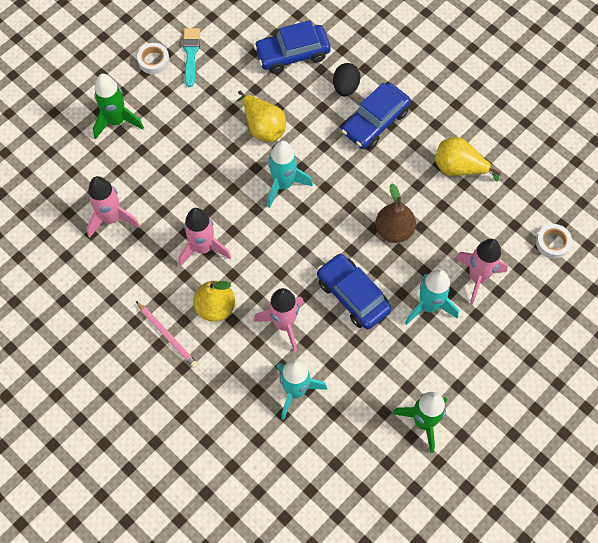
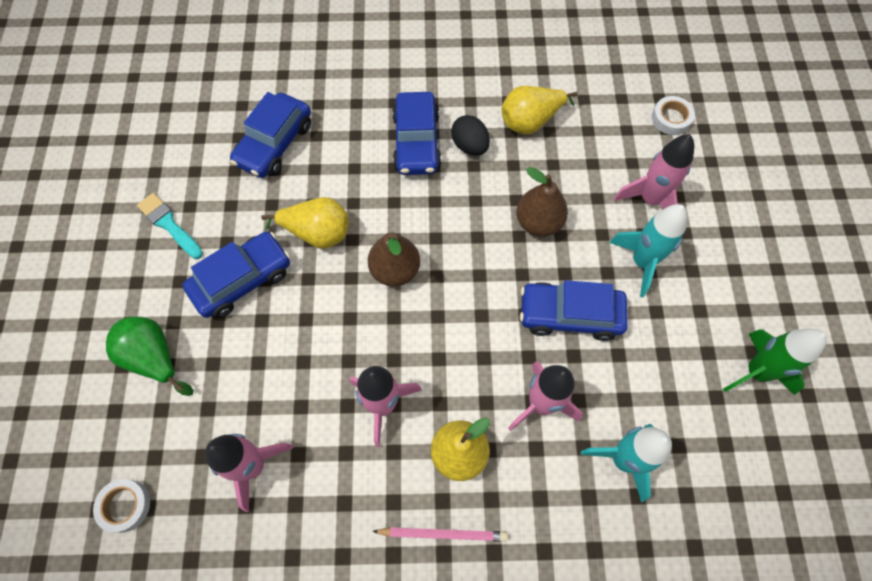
camera: 45 degrees left, 0 degrees up
(117, 121) = (154, 358): green rocket -> green pear
(153, 60) = (134, 263): white tape -> white tape (125, 506)
(198, 118) = (242, 280): none -> blue car
(283, 184) = (395, 270): turquoise rocket -> brown pear
(345, 87) = (357, 133): black egg -> black egg (469, 146)

